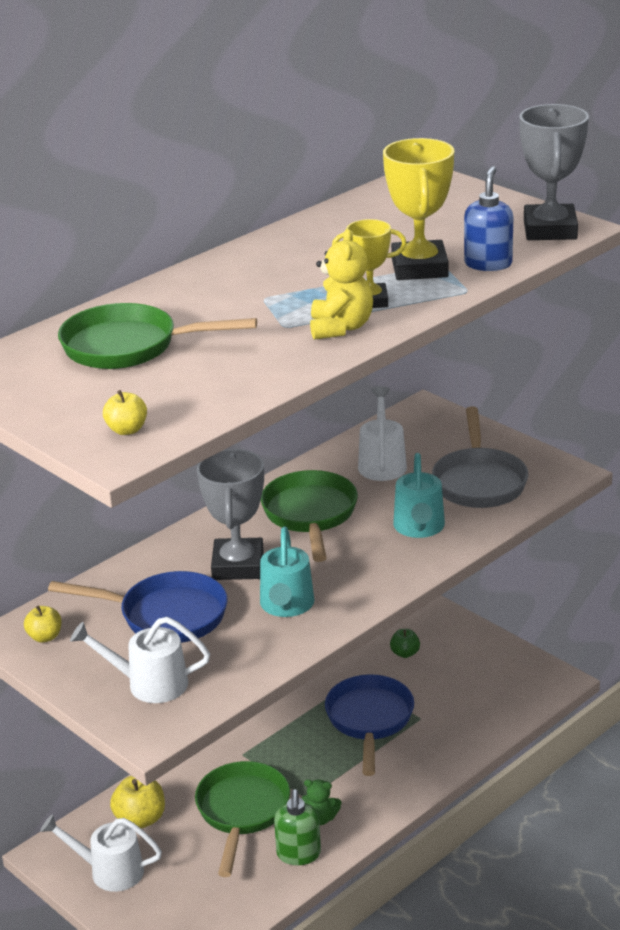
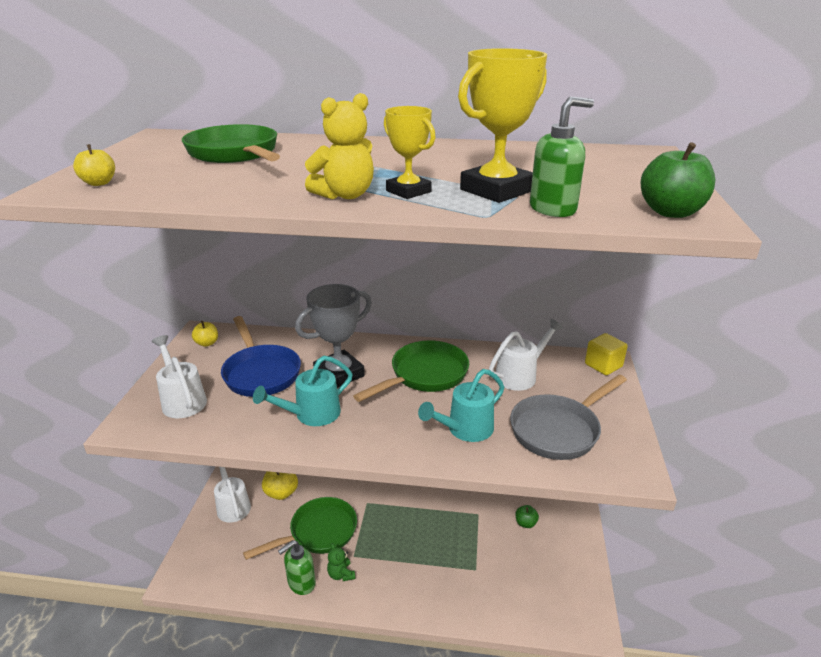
camera: 50 degrees right, 0 degrees up
(369, 720) = (448, 544): blue pan -> none
(426, 413) = (603, 365): none -> yellow cube
(488, 264) = (553, 209): blue soap dispenser -> green soap dispenser
(550, 230) = (671, 212): grey trophy -> green apple

